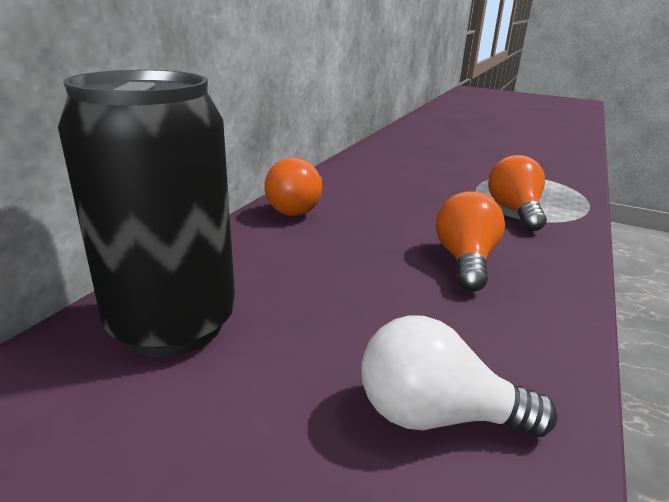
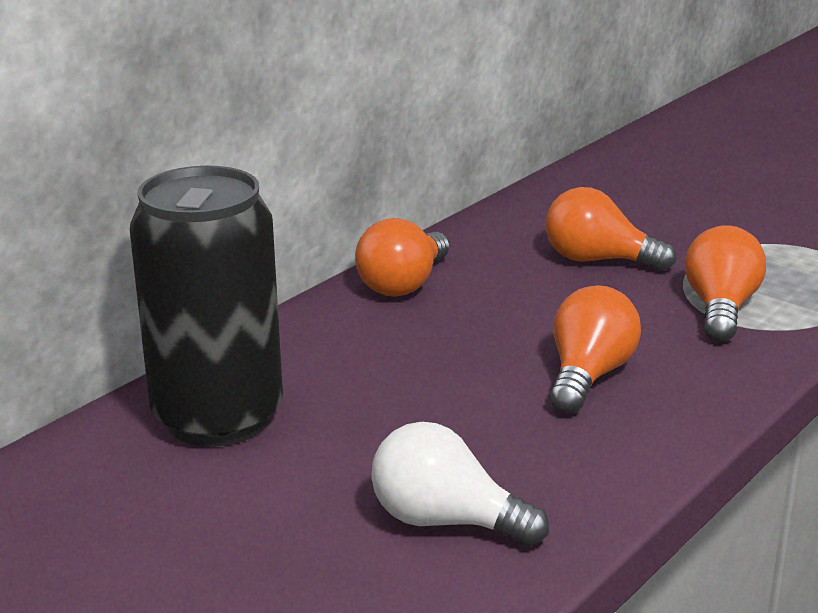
camera: 15 degrees right, 0 degrees up
(418, 188) = (598, 260): none -> orange light bulb

